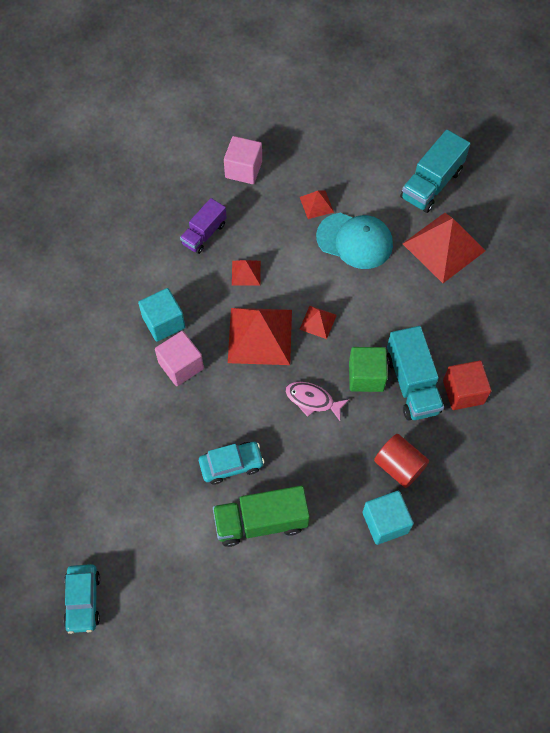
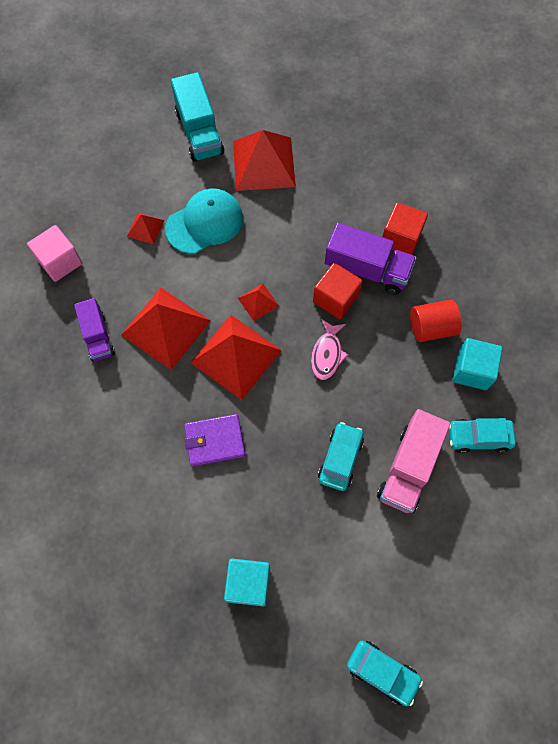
camera: 55 degrees left, 5 degrees up
(164, 322) = (160, 428): turquoise cube -> turquoise cube (248, 583)
(181, 365) = (214, 441): pink cube -> purple wallet
(246, 273) = (165, 327): red pyramid -> red pyramid, size x2.10
(261, 522) = (408, 468): green truck -> pink truck
(312, 400) = (327, 354): pink fish -> pink fish turned 45 degrees counterclockwise
(328, 563) = (478, 437): none -> turquoise car
(366, 376) = (335, 299): green cube -> red cube
(412, 384) = (367, 269): turquoise truck -> purple truck

